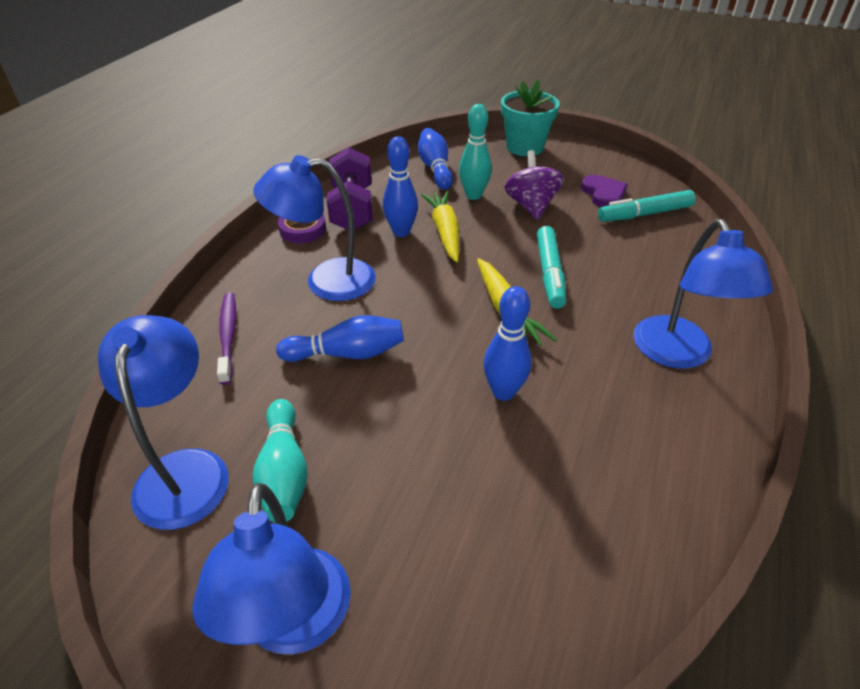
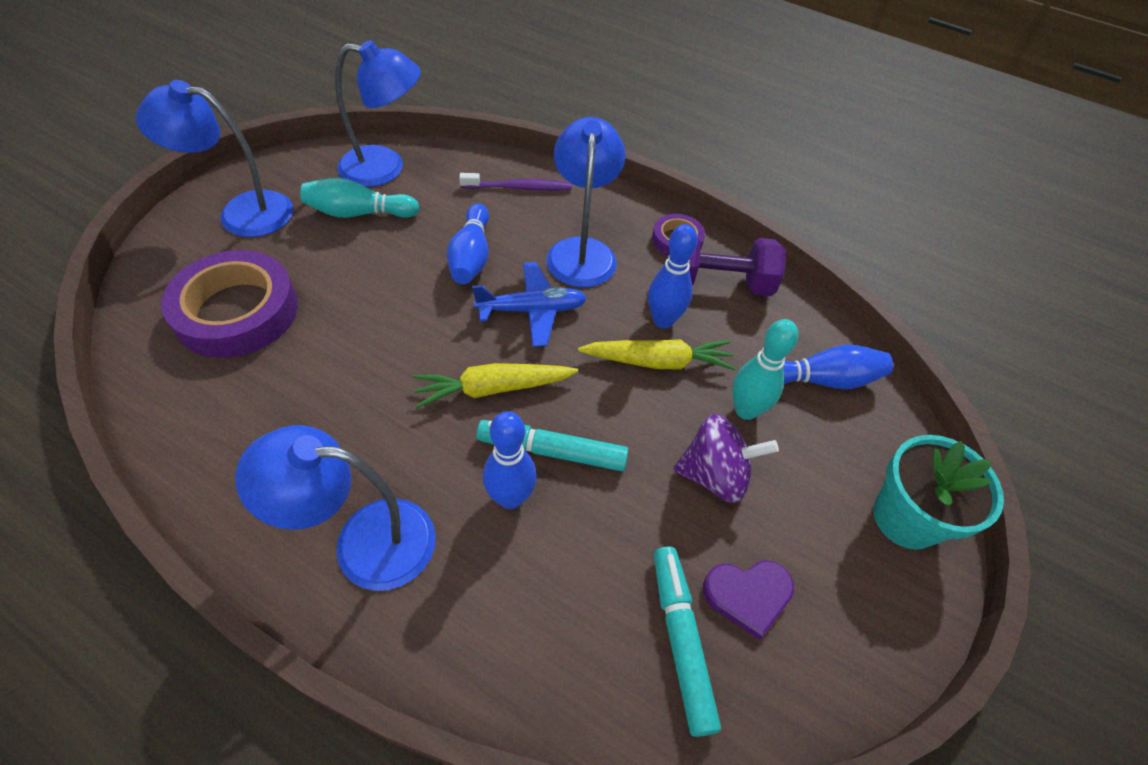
camera: 95 degrees right, 10 degrees up
(410, 302) = (532, 310): none -> blue plane
(487, 544) = (237, 311): none -> purple tape
(503, 392) = (379, 357): blue bowling pin -> blue bowling pin (510, 498)

